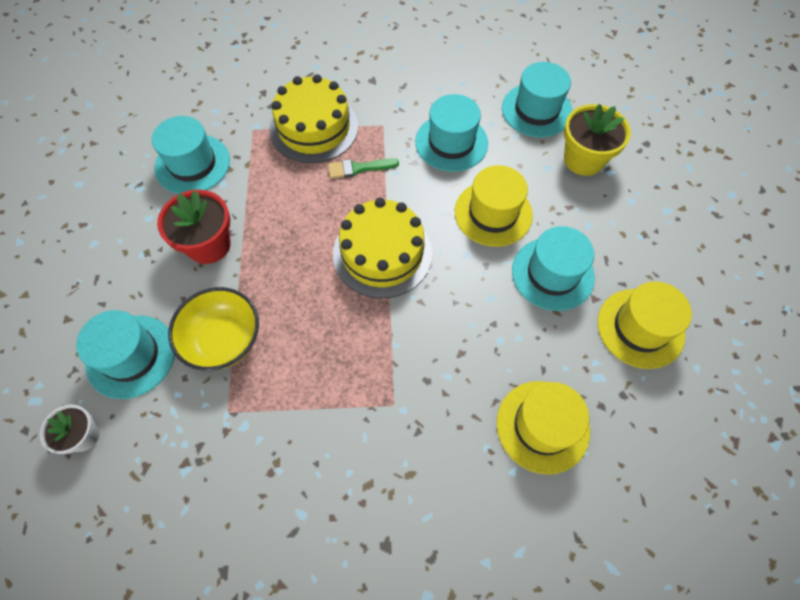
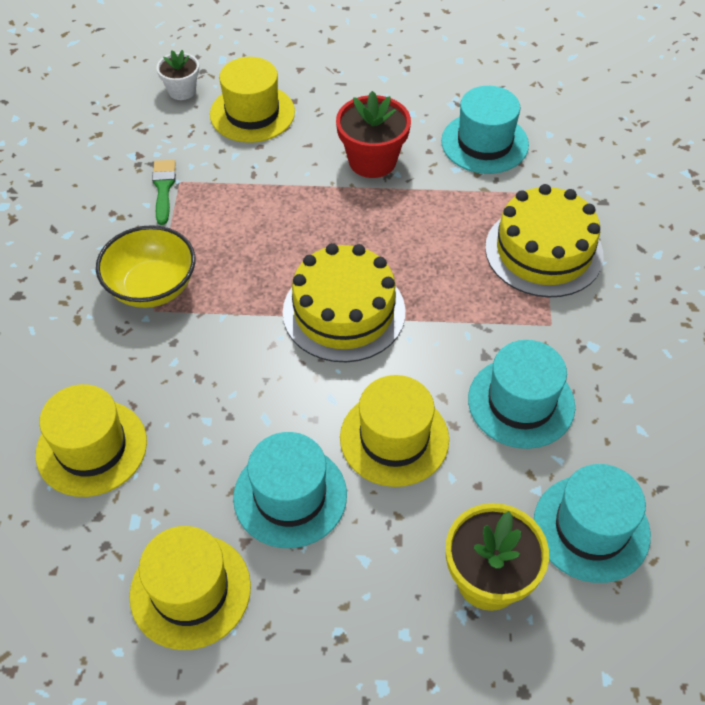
camera: 95 degrees right, 10 degrees down
(131, 356) = (252, 113): turquoise hat -> yellow hat
(223, 340) = (256, 176): yellow bowl -> yellow bowl (152, 287)
(358, 168) = (476, 295): green brush -> green brush (163, 188)

